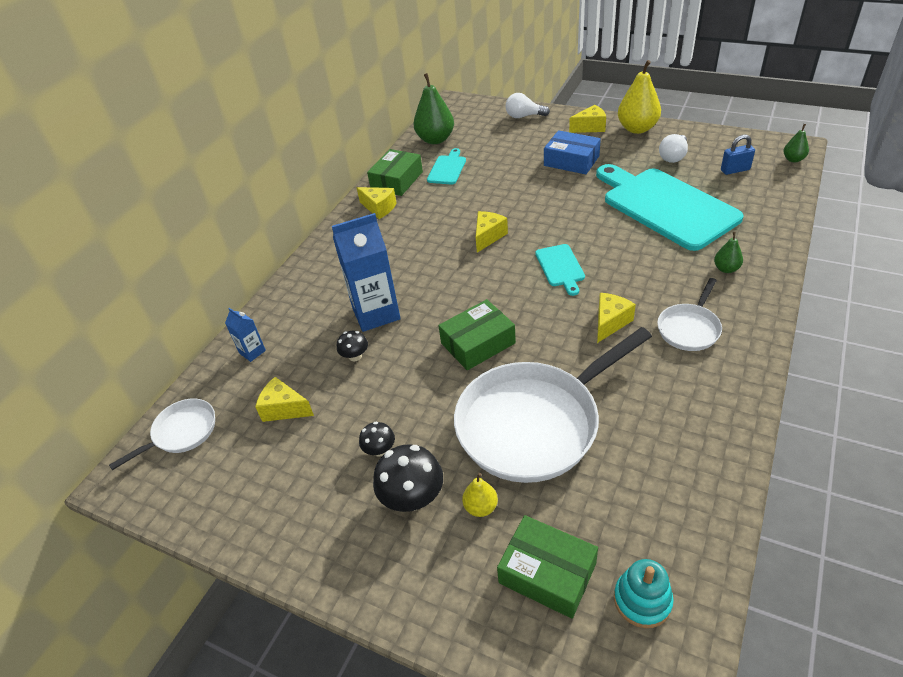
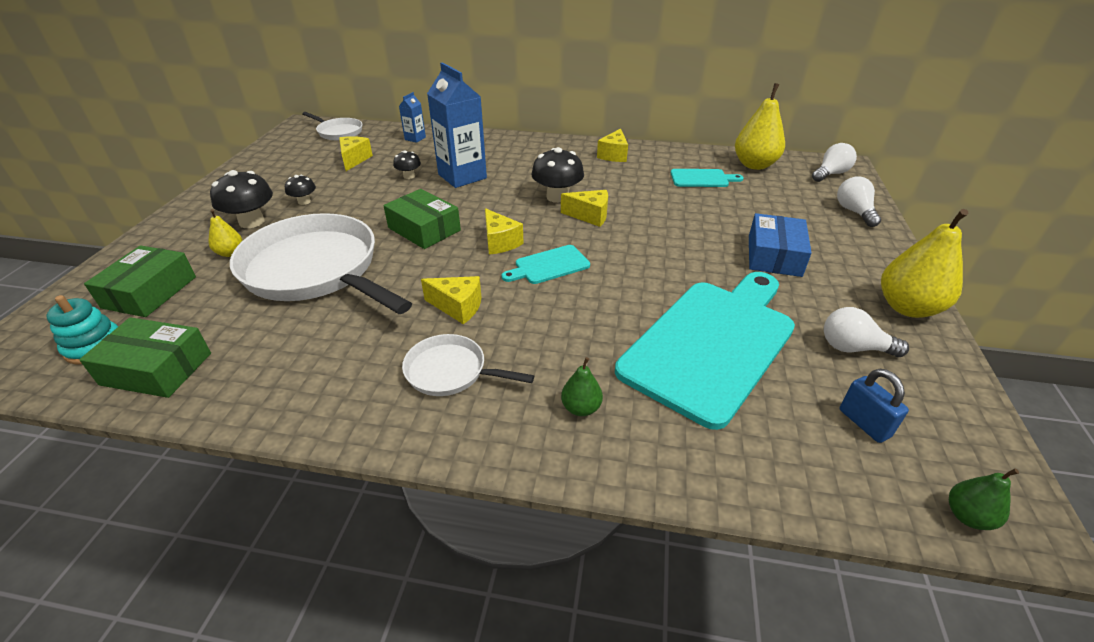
camera: 70 degrees right, 5 degrees down
(397, 180) = (664, 156): green box -> green box (156, 369)
(435, 139) = (754, 165): green pear -> yellow pear
(447, 251) = (557, 197): none -> black mushroom
(466, 111) = (830, 174): none -> white light bulb
(590, 127) = (872, 264): yellow cheese -> yellow cheese (500, 242)

